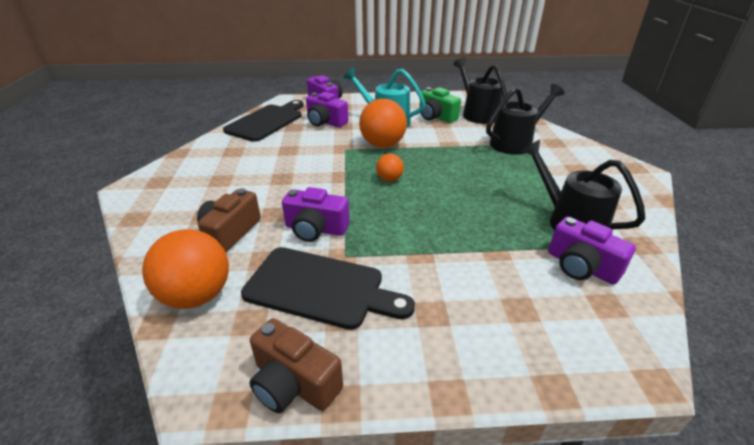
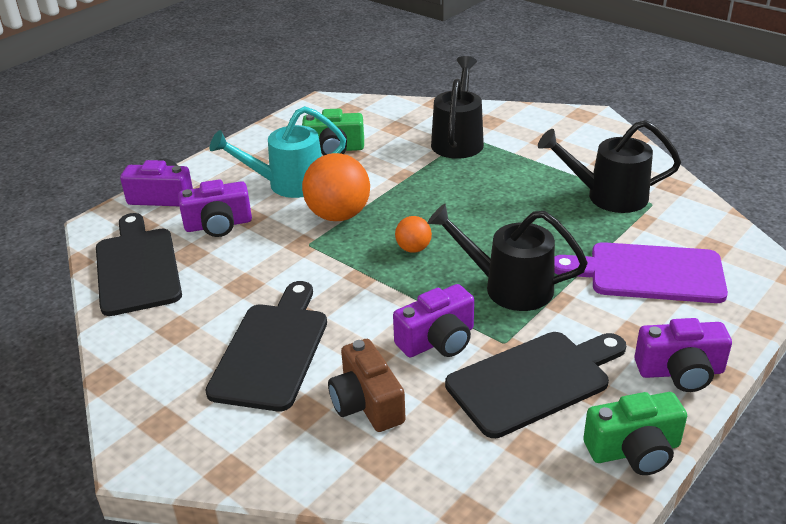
camera: 45 degrees left, 0 degrees up
(197, 296) = (452, 469): orange ball -> none
(244, 182) = (271, 351): none -> black cutting board
(294, 383) = (634, 450): brown camera -> green camera
(477, 113) = (369, 123): black watering can -> black watering can (508, 287)
(515, 285) = (648, 273): none -> purple cutting board
(581, 266) = (664, 229): purple camera -> purple camera (680, 372)

